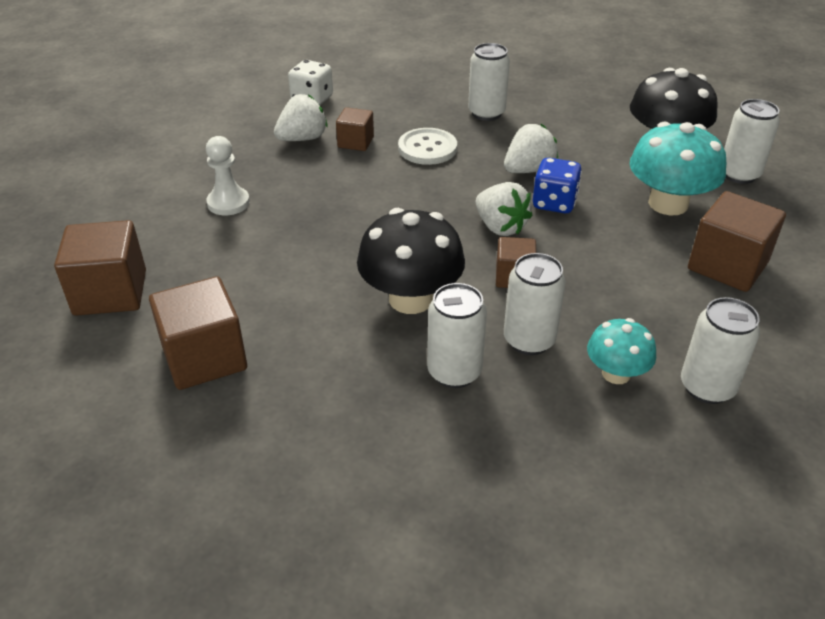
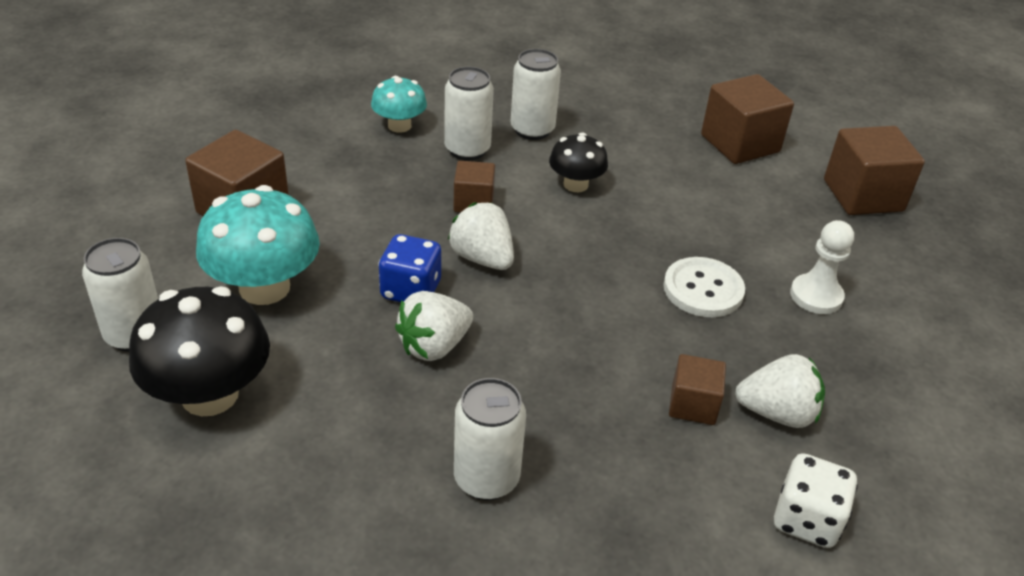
camera: 175 degrees right, 0 degrees up
(302, 139) = (777, 413): white strawberry -> white strawberry turned 135 degrees counterclockwise
(411, 299) = (575, 184): black mushroom -> black mushroom, size x0.58
(427, 148) = (581, 390): white button -> white button (703, 289)
(707, 387) = (329, 116): white can -> none

